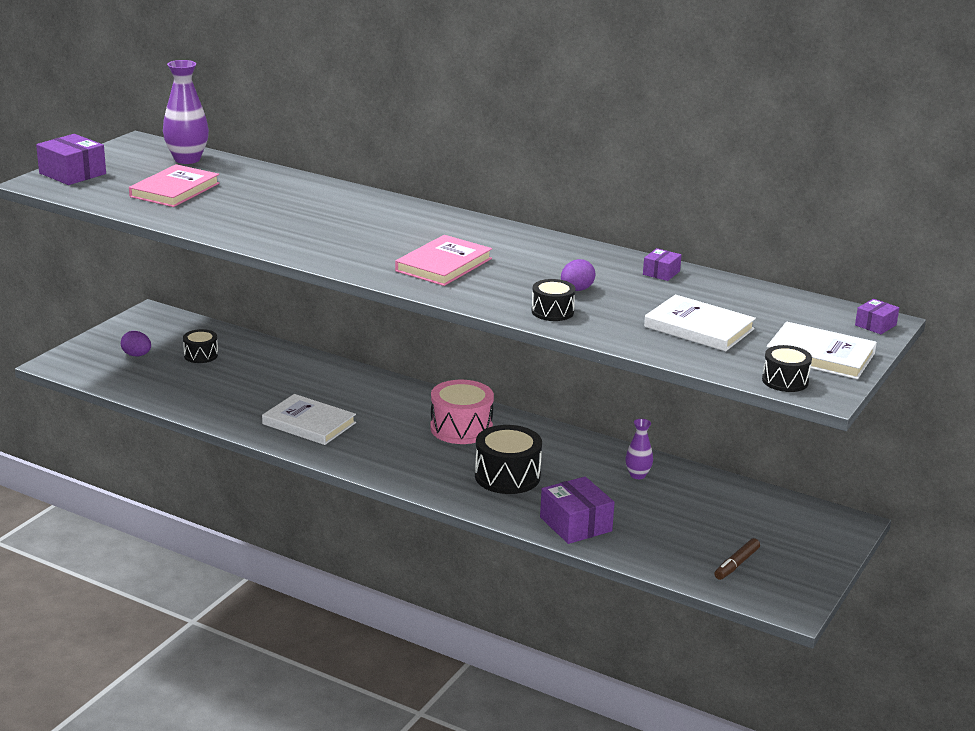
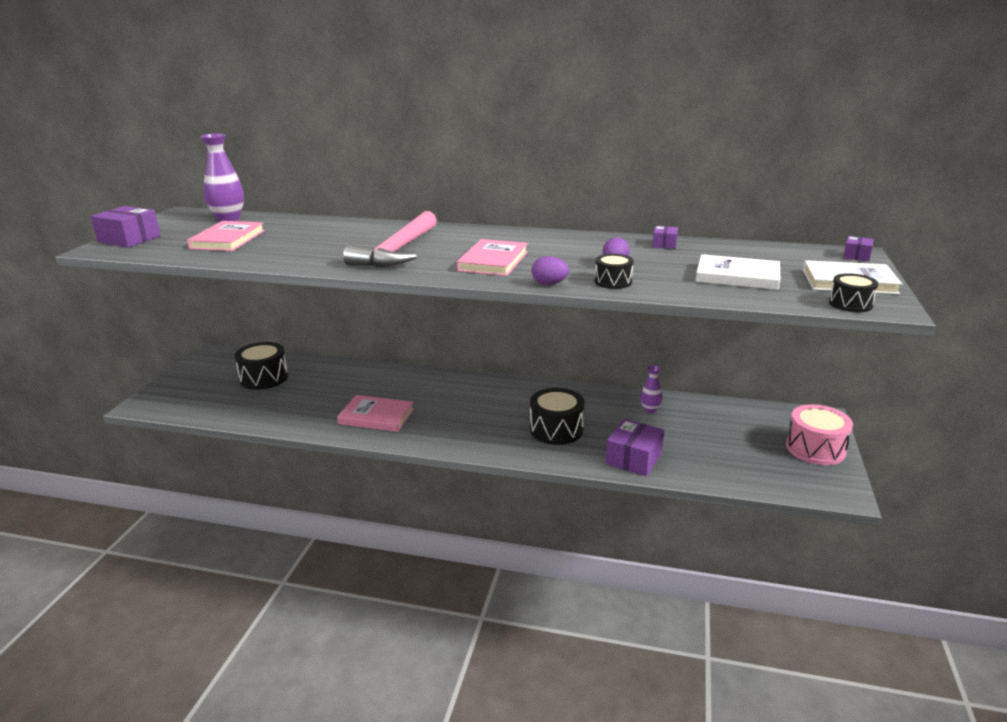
camera: 15 degrees left, 0 degrees up
(137, 355) = (210, 387): purple egg -> purple egg (549, 284)
(201, 355) = (264, 378): black drum -> black drum, size x1.72
(309, 423) = (376, 416): white book -> pink book
(348, 234) = (397, 251): none -> pink hammer
(461, 428) = (498, 398): pink drum -> pink drum (815, 448)
(575, 524) = (634, 458): purple box -> purple box turned 75 degrees clockwise
(736, 564) = (774, 466): brown marker -> none

